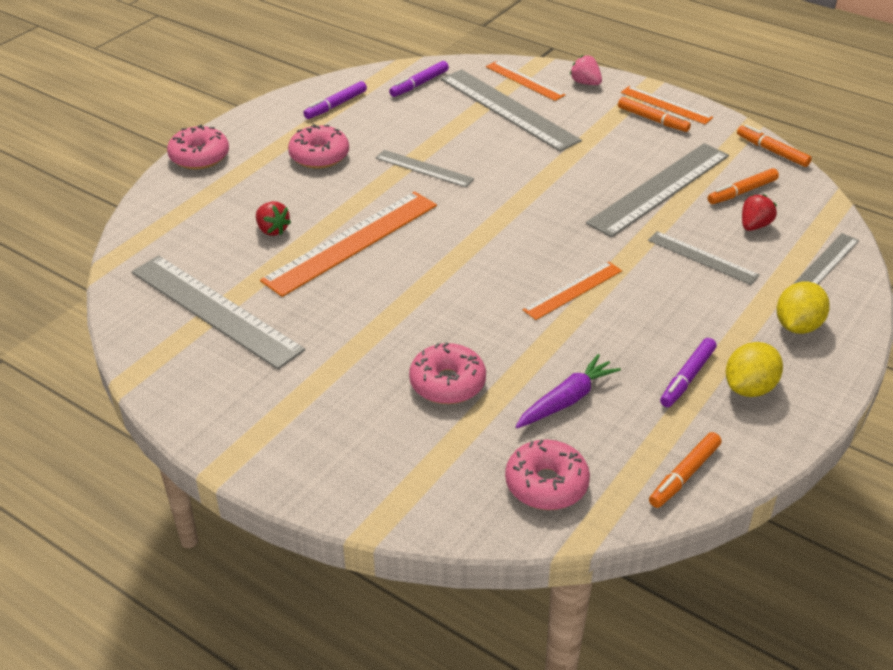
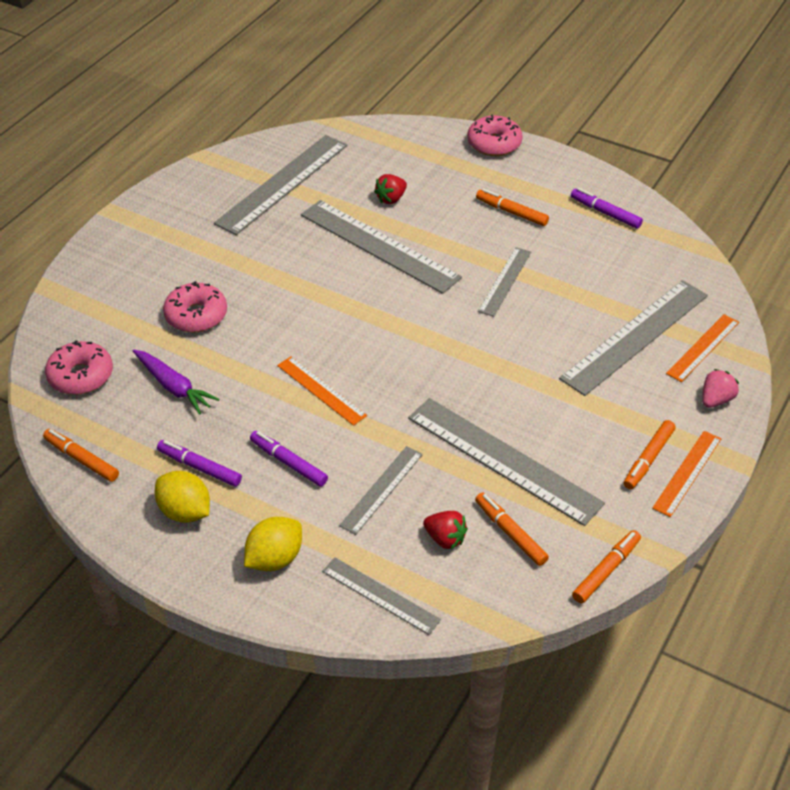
camera: 85 degrees right, 5 degrees up
(319, 156) = (511, 212): pink donut -> orange marker
(351, 242) = (379, 245): orange ruler -> grey ruler
(419, 84) = (667, 266): purple marker -> purple marker (288, 463)
(797, 326) = (274, 559): yellow lemon -> yellow lemon turned 75 degrees counterclockwise

